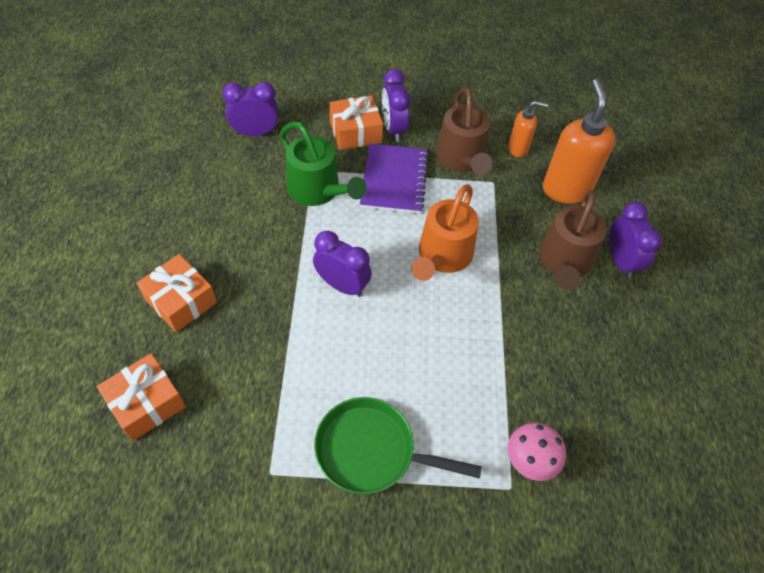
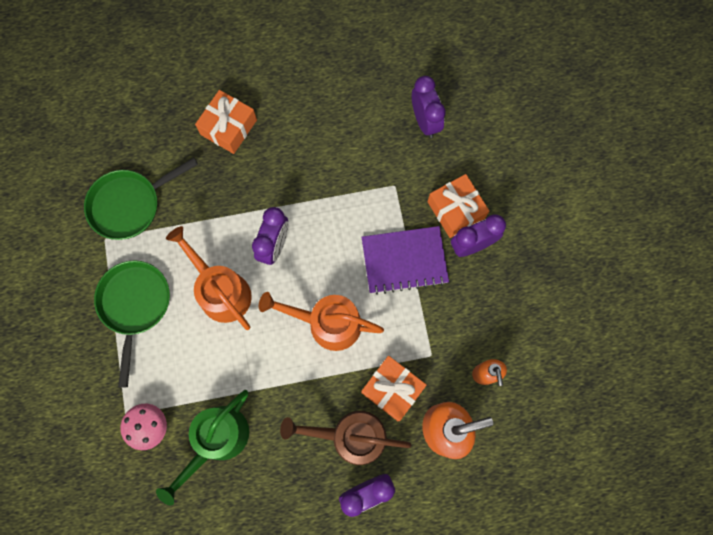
camera: 80 degrees right, 20 degrees up
(146, 403) = (139, 137): orange gift -> orange gift (392, 389)
(234, 432) = (129, 204): none -> green pan
(318, 190) = (371, 197): green watering can -> green watering can (217, 440)
(379, 349) = (220, 290): none -> orange watering can
(461, 159) = (452, 319): brown watering can -> none

